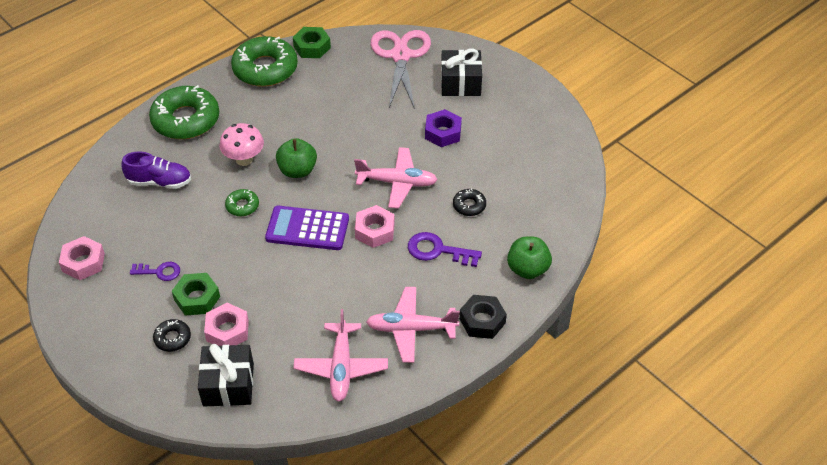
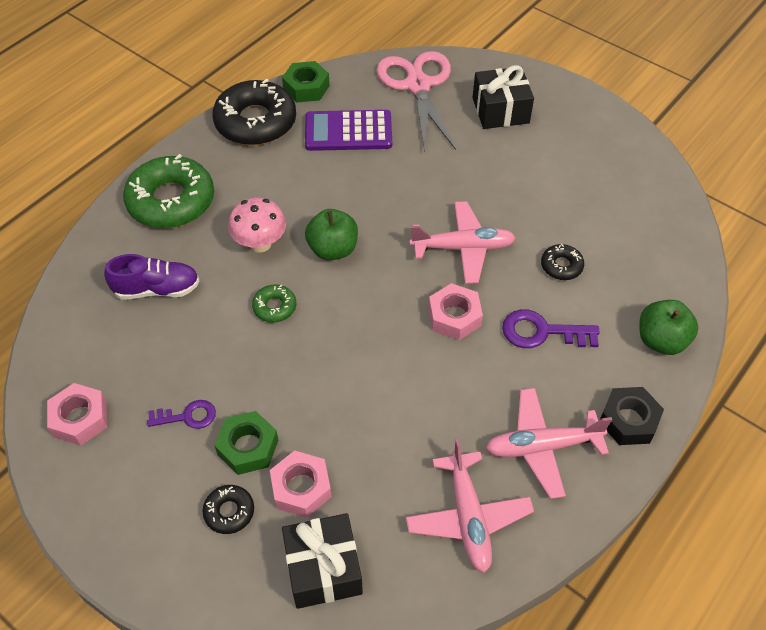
camera: 10 degrees left, 5 degrees up
(265, 69) = (255, 122): green donut -> black donut
(307, 229) = (367, 326): purple calculator -> purple calculator (348, 132)
(443, 133) = (499, 176): purple nut -> none

